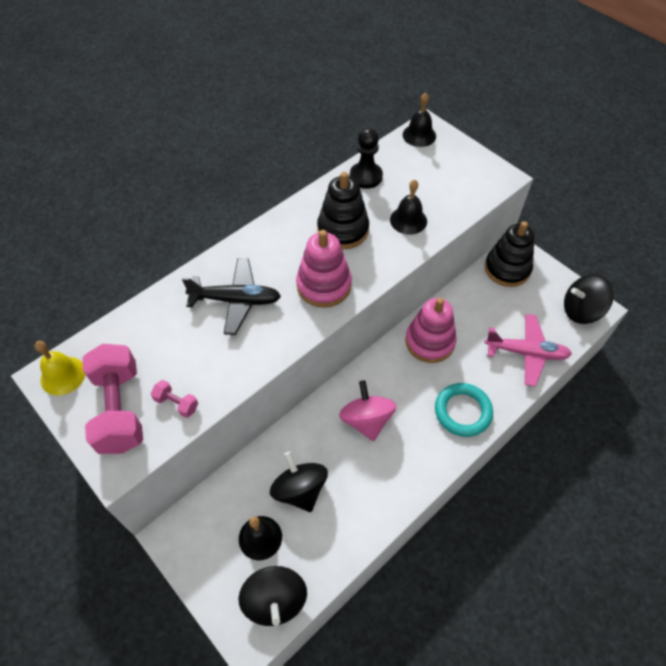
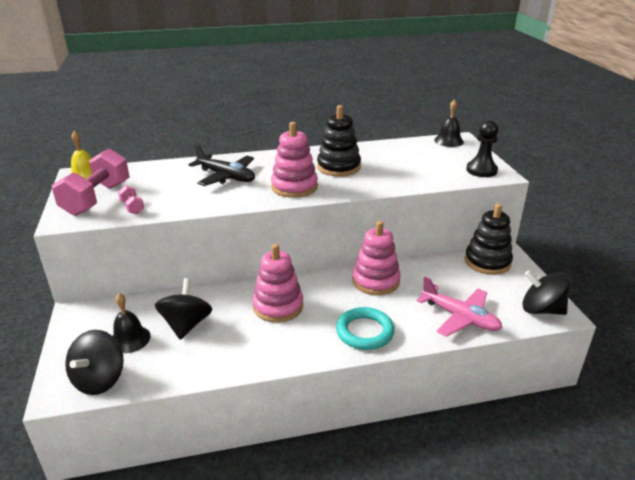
camera: 30 degrees right, 25 degrees down
(366, 176) = (384, 149): black pawn -> black pawn (481, 170)
(366, 420) = (278, 306): pink spinning top -> pink stacking toy
(408, 220) = (395, 175): black bell -> none

